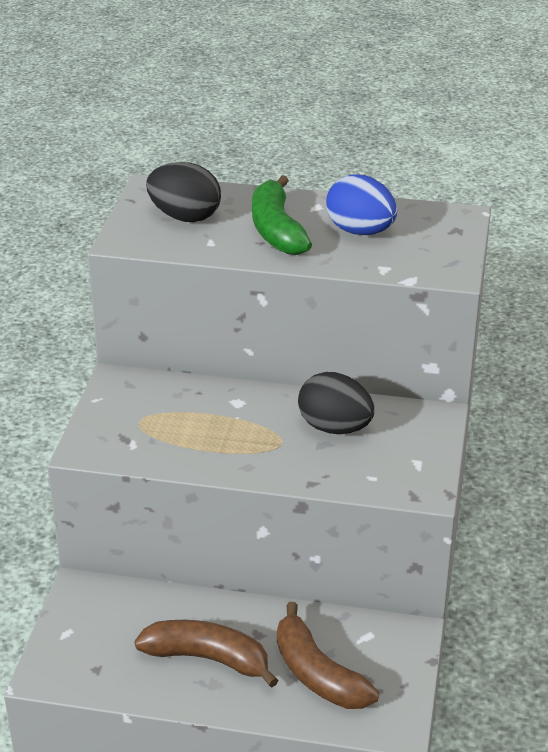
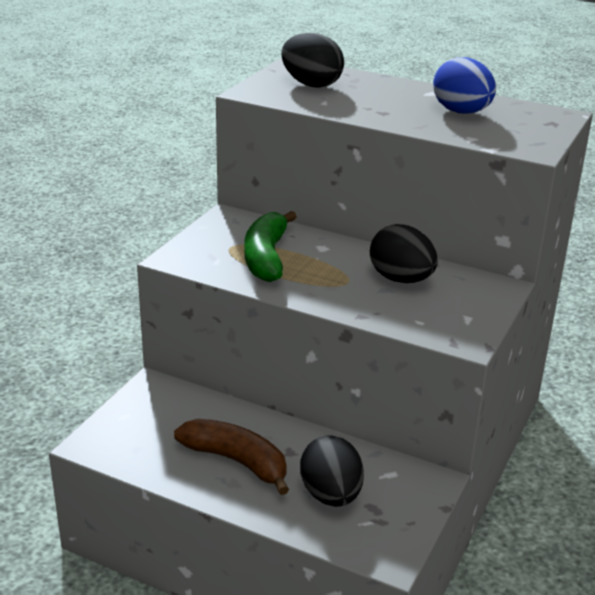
camera: 15 degrees right, 5 degrees down
(276, 229) = (386, 102): green banana -> green banana (266, 257)
(317, 674) = (331, 495): brown banana -> black egg

